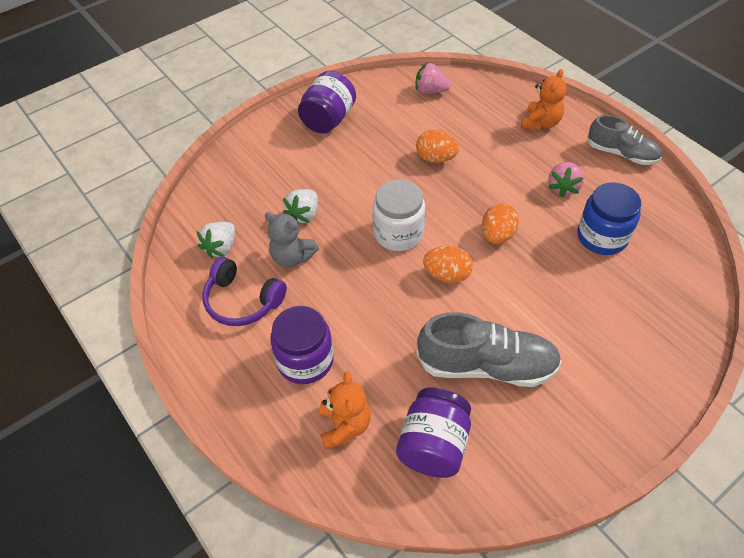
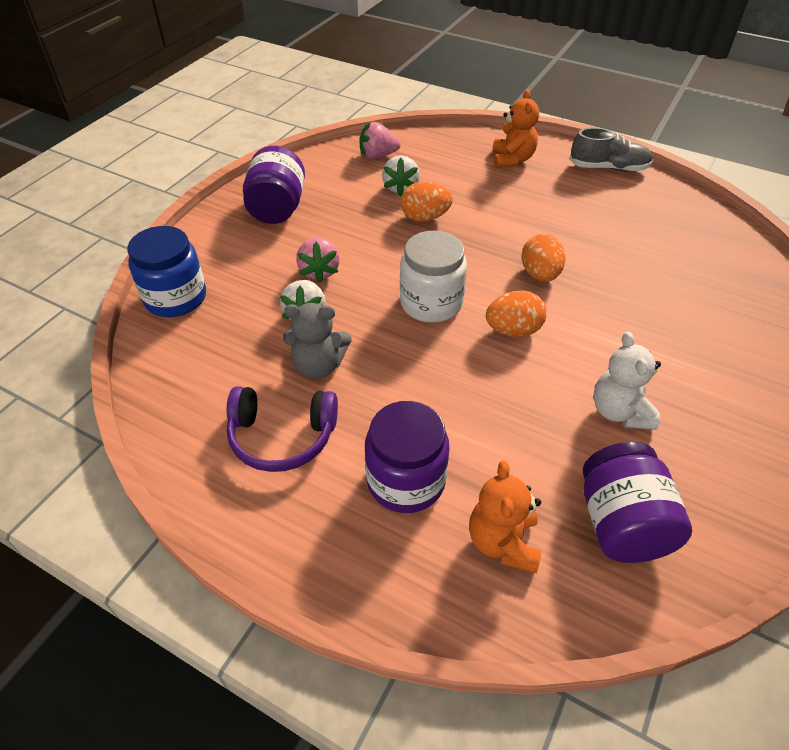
camera: 25 degrees left, 5 degrees down
(221, 247) = (218, 382): white strawberry -> white strawberry (400, 188)
(344, 426) = (503, 542): orange teddy bear -> orange teddy bear turned 150 degrees counterclockwise
(486, 365) = (619, 411): grey shoe -> white teddy bear
(563, 187) = (575, 212): pink strawberry -> pink strawberry (319, 271)
(602, 237) = (644, 247): blue jar -> blue jar (175, 298)

